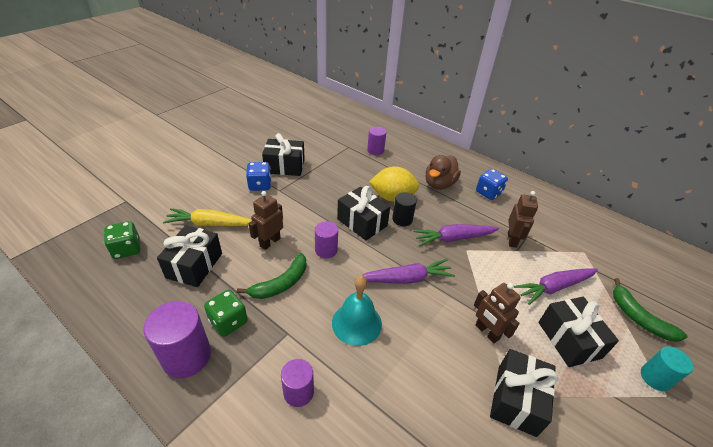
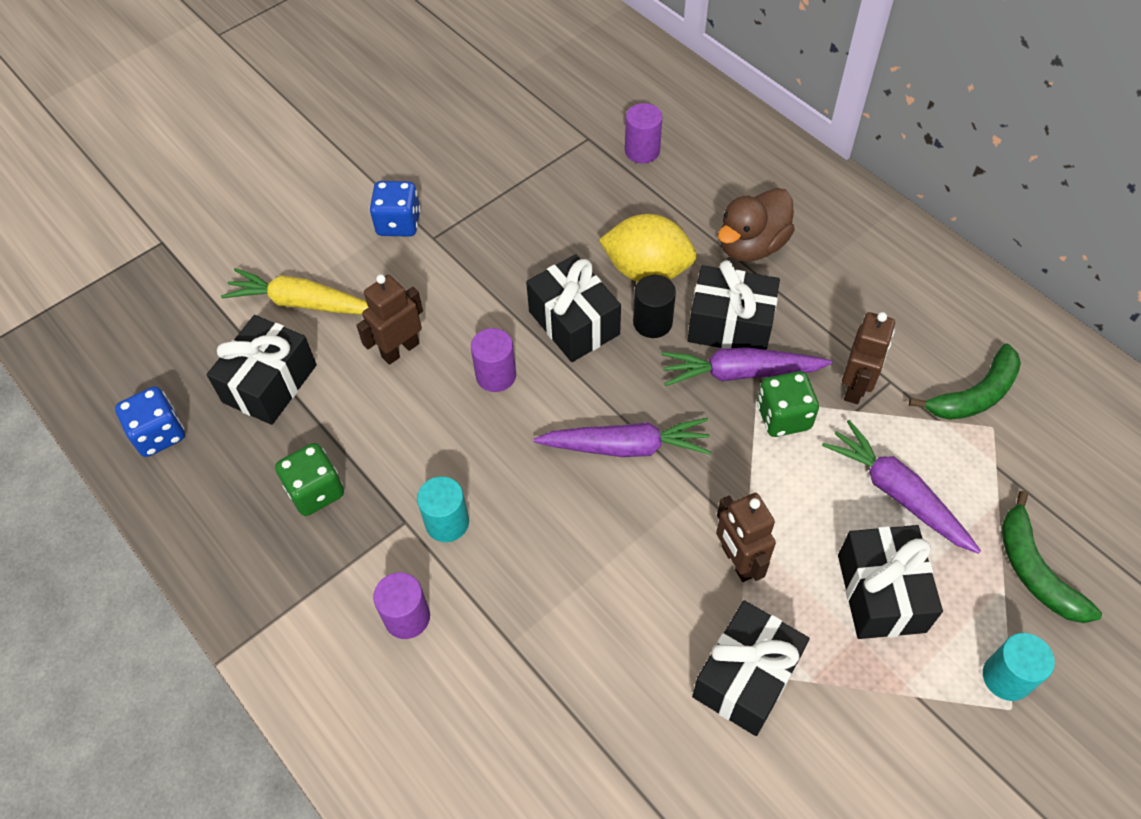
camera: 15 degrees right, 15 degrees up
(127, 249) = (163, 342): green dice -> green dice (783, 417)
(186, 356) = (249, 540): purple cylinder -> none
(281, 283) = (408, 432): green banana -> green banana (974, 395)
(285, 166) = (451, 181): black gift -> black gift (730, 325)
(313, 330) = (447, 522): none -> turquoise cylinder
(356, 323) = (519, 518): turquoise bell -> none
(488, 193) = (848, 274): blue dice -> blue dice (159, 434)
(554, 287) = (897, 493): purple carrot -> purple carrot turned 60 degrees clockwise

